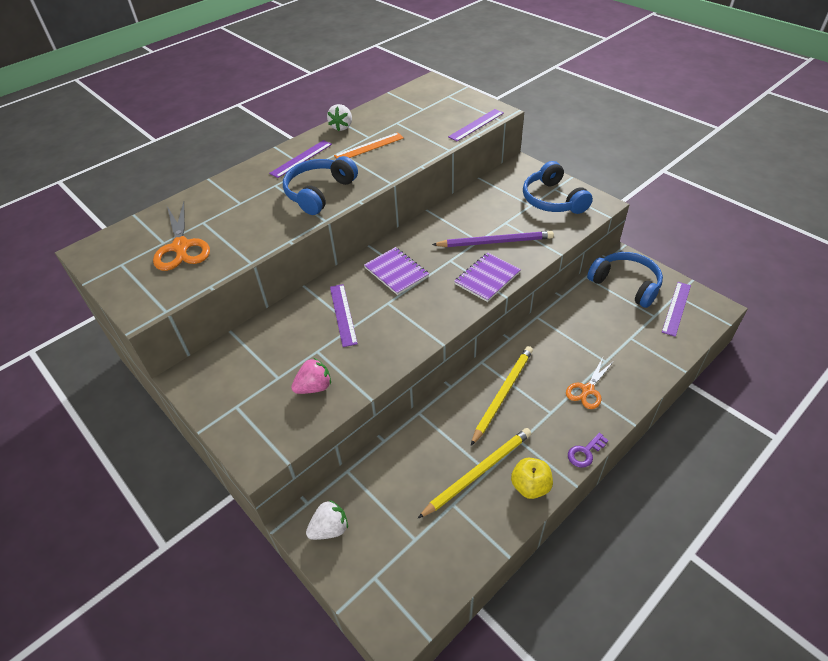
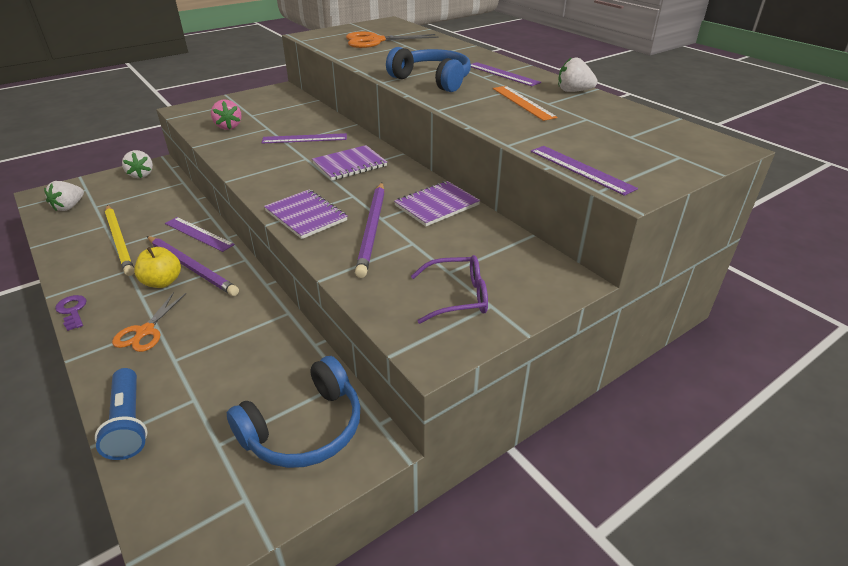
camera: 95 degrees right, 10 degrees down
(420, 570) = (69, 207): none -> white strawberry
(453, 217) = (437, 205): none -> purple notebook
(503, 394) = (192, 267): yellow pencil -> purple pencil
(530, 486) = (76, 268): yellow apple -> yellow apple (162, 282)
(552, 200) = (457, 297): blue headphones -> purple glasses
(587, 390) = (145, 332): orange scissors -> orange scissors turned 120 degrees counterclockwise
(662, 361) = (128, 423): none -> blue flashlight
(676, 308) = (215, 485): purple ruler -> purple ruler (198, 234)

